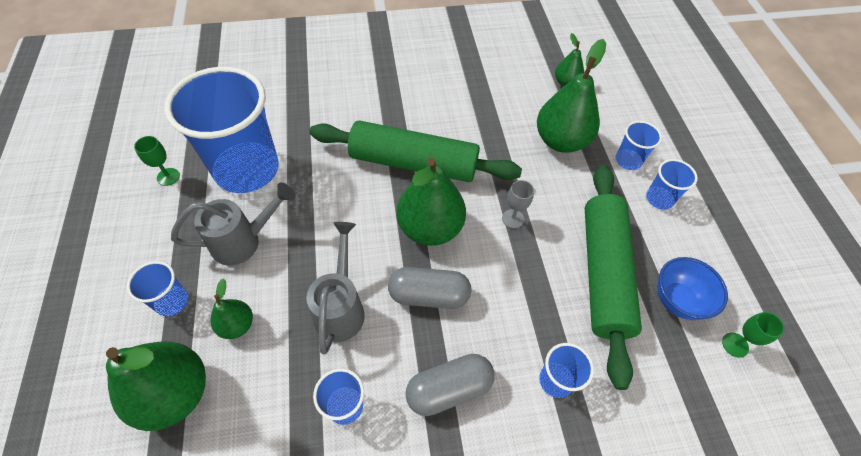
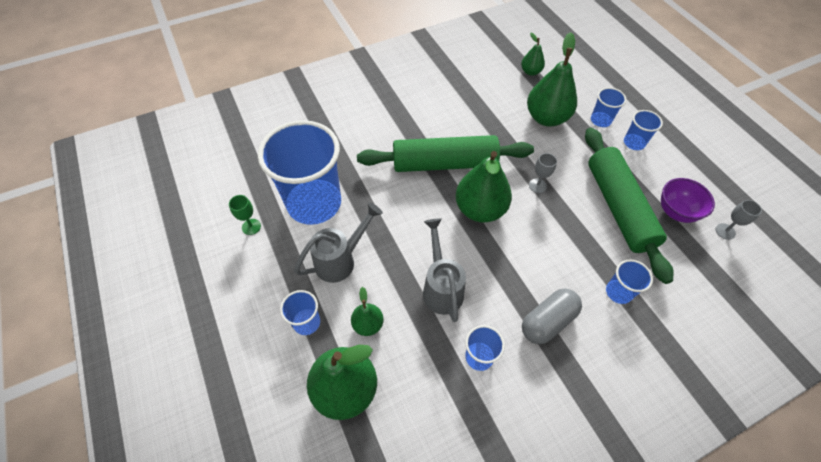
camera: 15 degrees left, 0 degrees up
(429, 295) = (502, 259): grey capsule -> none
(677, 300) = (675, 212): blue bowl -> purple bowl
(735, 345) = (725, 231): green goblet -> grey goblet

